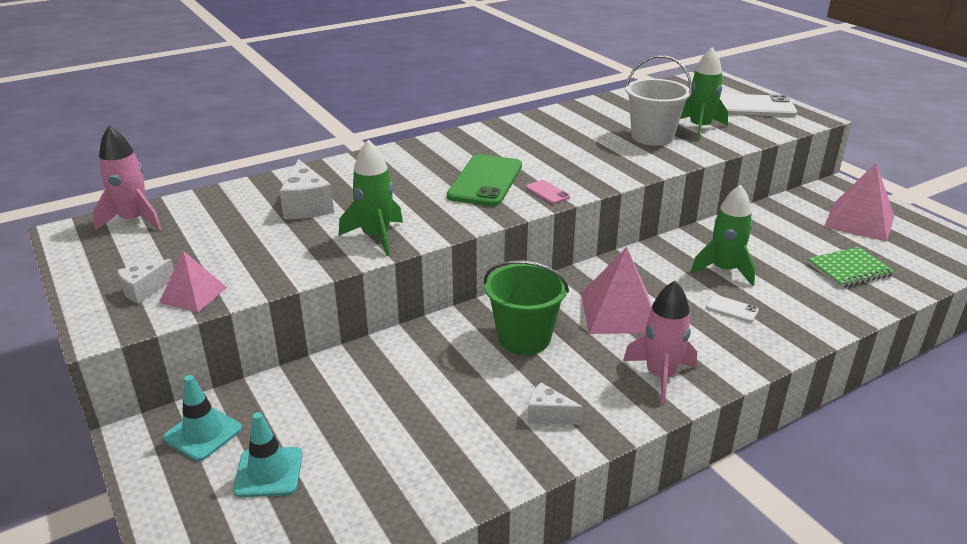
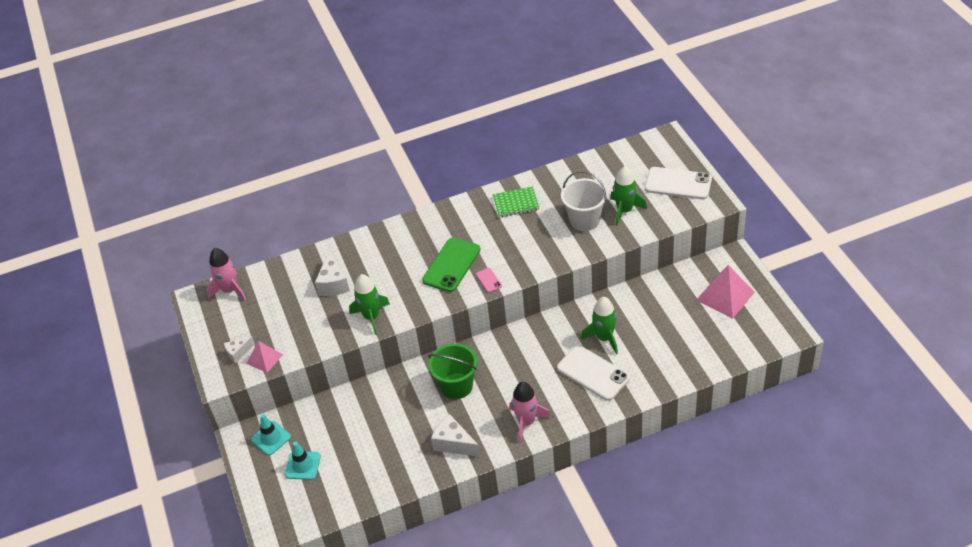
camera: 15 degrees right, 15 degrees up
(548, 415) = (454, 443): white cheese -> white cheese, size x1.62
(619, 312) = (521, 370): pink pyramid -> none
(732, 309) = (593, 373): white phone -> white phone, size x2.26
(849, 269) = (689, 344): green notebook -> green notebook (516, 203)

